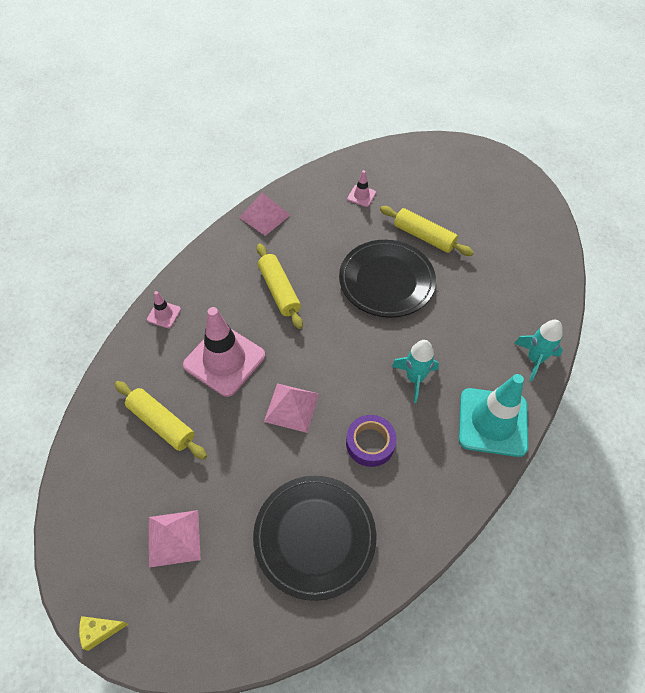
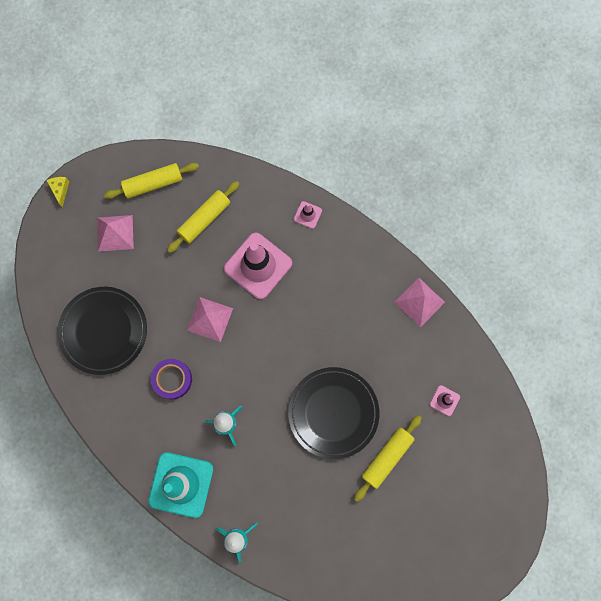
camera: 95 degrees right, 20 degrees up
(279, 290) = (328, 313): yellow rolling pin -> yellow rolling pin (153, 183)

